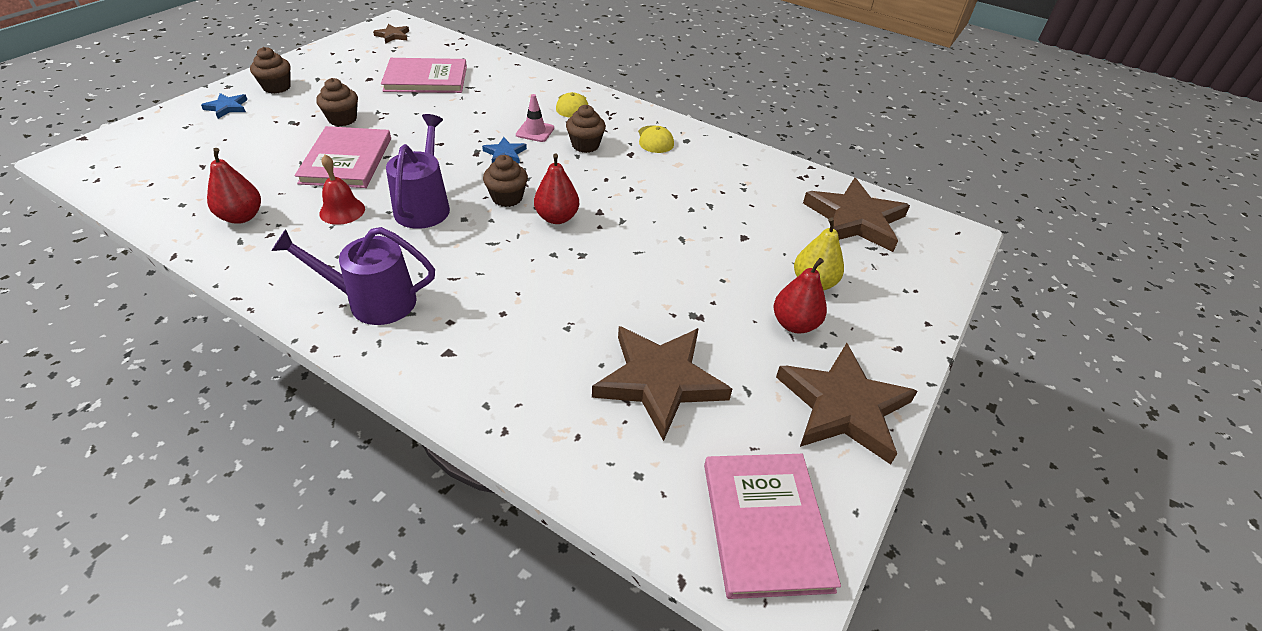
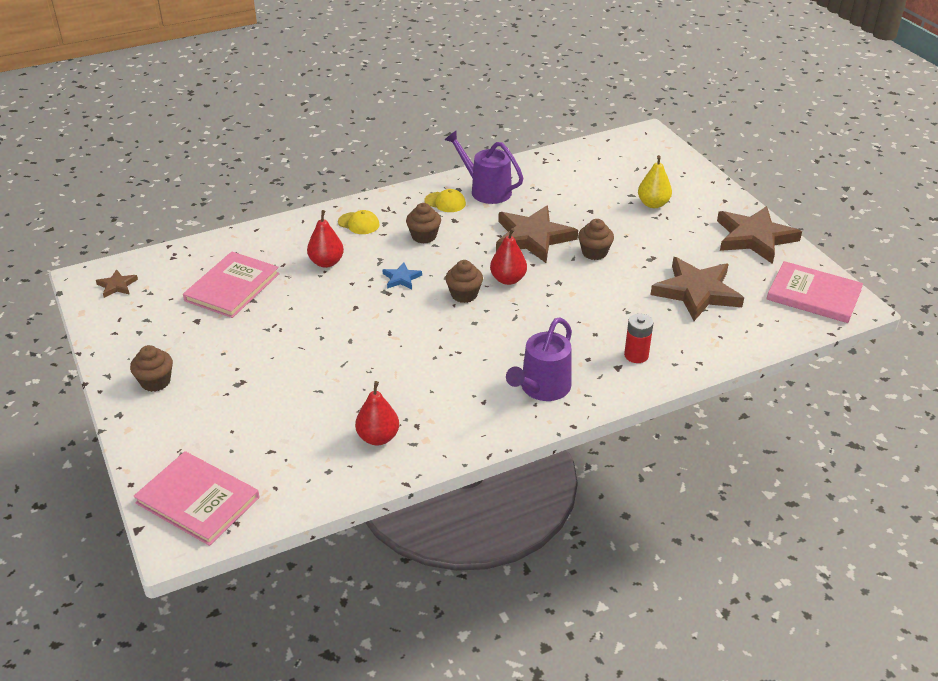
camera: 55 degrees left, 5 degrees down
(227, 107) = (167, 421): blue star -> none
(342, 119) = (262, 352): brown cupcake -> brown cupcake (594, 252)
(342, 211) = (414, 381): red bell -> none
(346, 160) = (337, 363): pink book -> pink book (198, 500)
(424, 206) = (442, 337): purple watering can -> purple watering can (486, 190)
(481, 362) = (636, 355): none -> red battery
(535, 131) = (381, 254): pink traffic cone -> none
(794, 324) = (683, 226): red pear -> red pear (326, 262)
(855, 219) = (606, 162): brown star -> brown star (533, 237)

